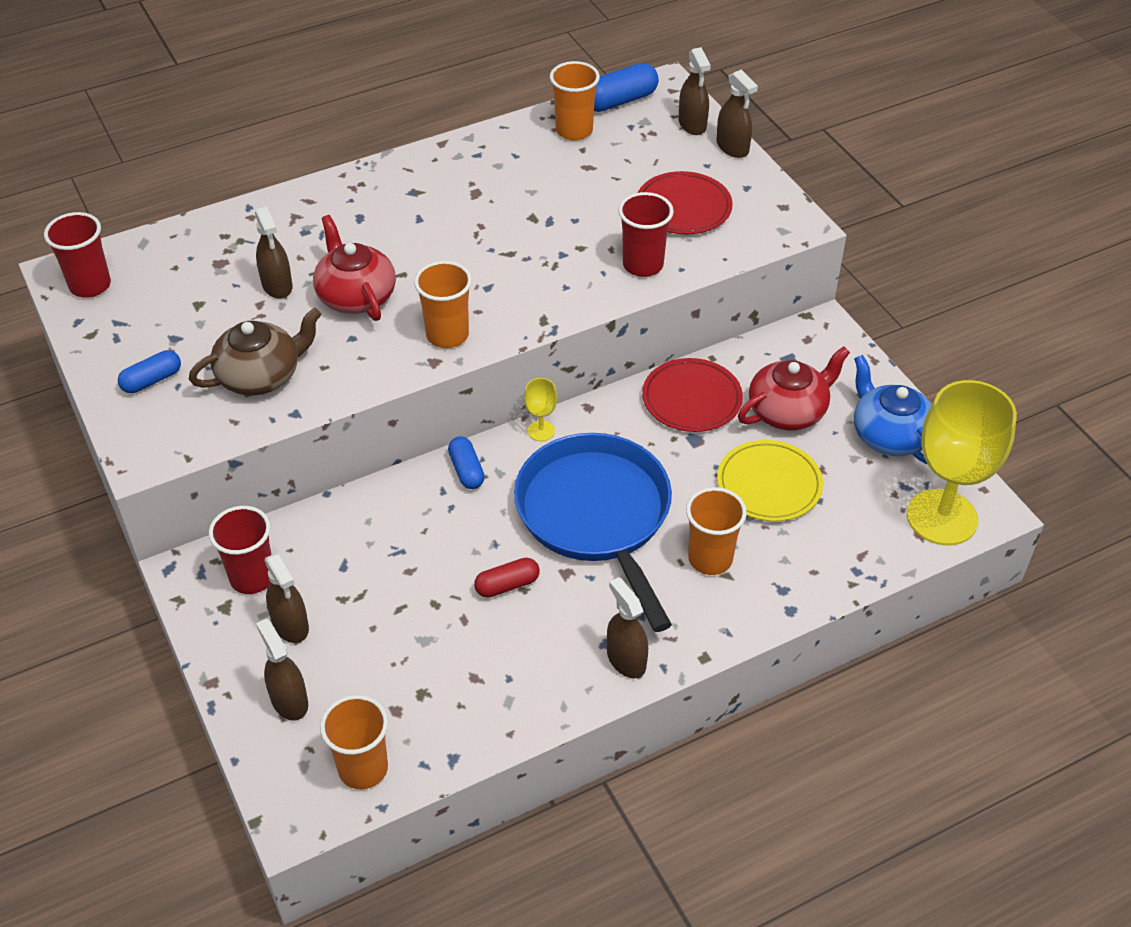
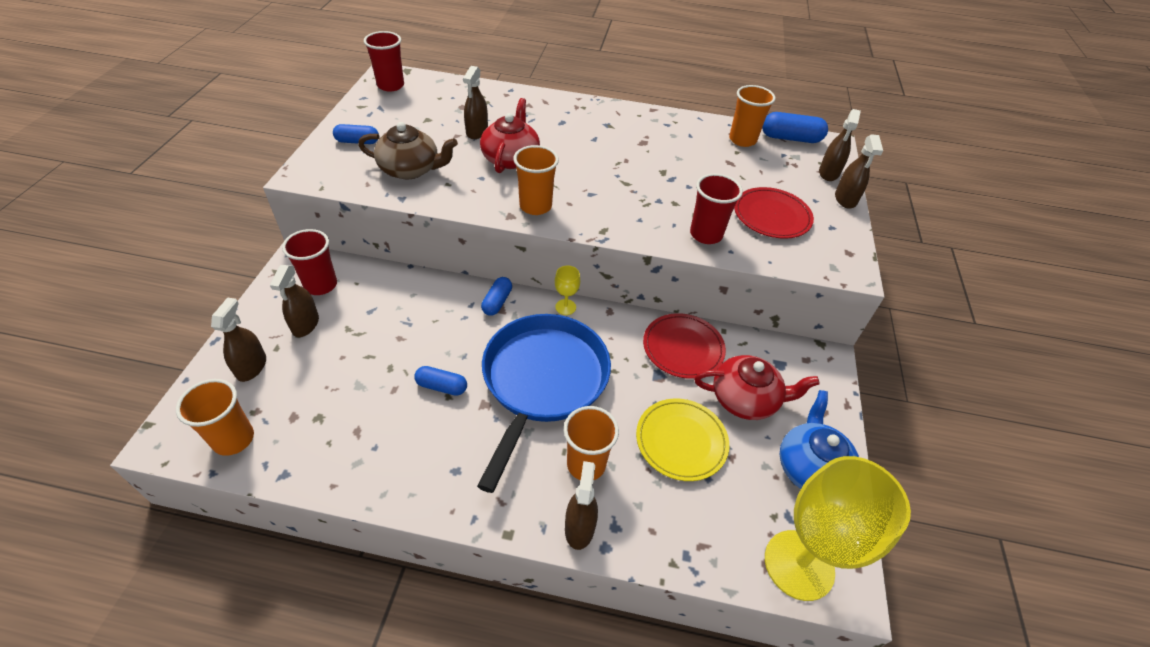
camera: 35 degrees right, 0 degrees up
(507, 585) = (442, 386): red capsule -> blue capsule
(626, 659) = (456, 493): brown spray bottle -> brown spray bottle (579, 527)

